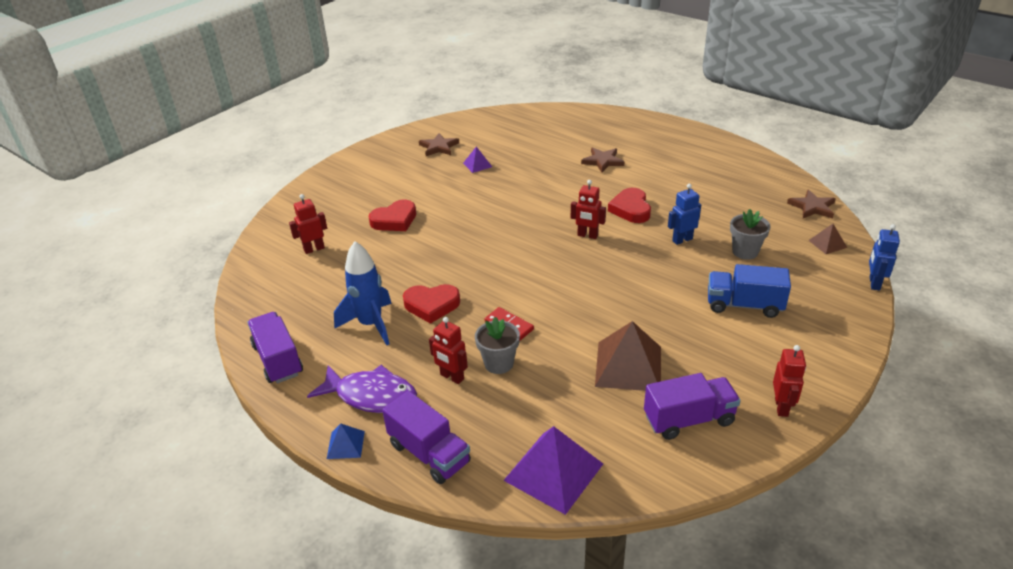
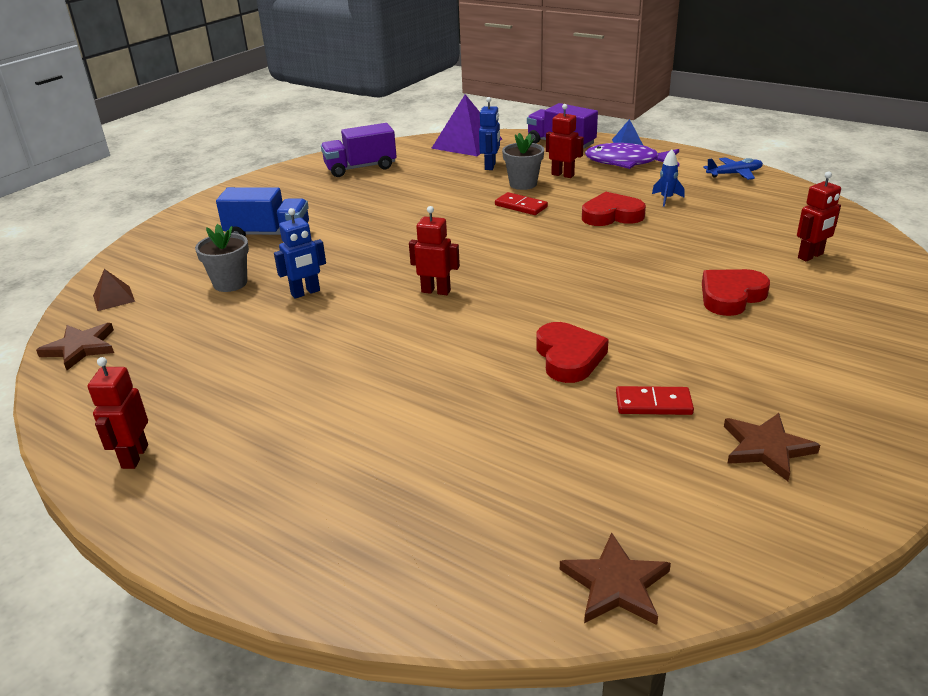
camera: 175 degrees right, 5 degrees down
(278, 360) = (734, 174): purple truck -> blue plane
(371, 324) = (666, 199): blue rocket -> blue rocket, size x0.48
(477, 165) = (653, 404): purple pyramid -> red domino
(603, 161) = (398, 424): brown star -> brown star (615, 584)
(628, 366) = (403, 189): brown pyramid -> none
(631, 209) = (366, 331): red heart -> red heart (568, 357)
(781, 407) = (282, 177): red robot -> red robot (134, 456)
(874, 283) = (105, 260): blue robot -> blue robot (490, 166)

